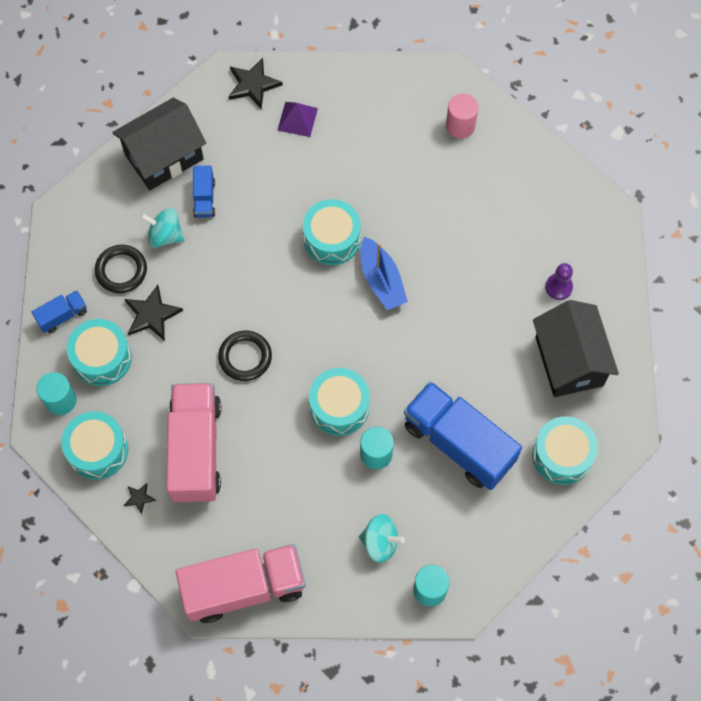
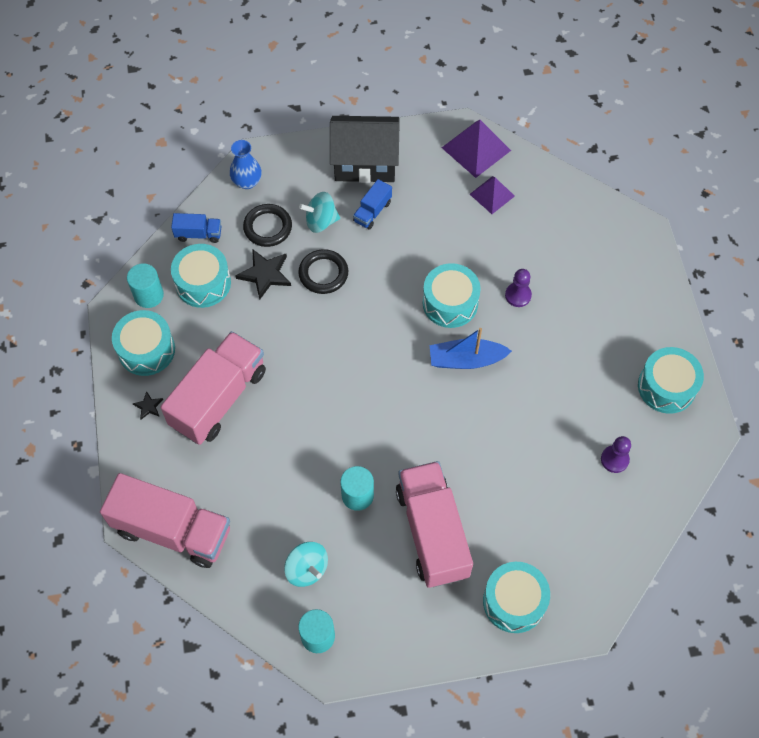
camera: 35 degrees right, 5 degrees down
(69, 240) = (247, 182): none -> blue vase
(165, 235) = (321, 221): turquoise spinning top -> turquoise spinning top turned 60 degrees counterclockwise
(245, 357) = (311, 351): black ring -> black ring (323, 273)
(253, 85) = (476, 149): black star -> purple pyramid
(339, 407) = (356, 438): turquoise drum -> turquoise drum (666, 387)
(381, 280) = (466, 360): blue boat -> blue boat turned 75 degrees clockwise
(384, 196) = (518, 295): none -> purple pawn
(458, 443) = (432, 532): blue truck -> pink truck
(460, 125) = (625, 278): pink cylinder -> none
(569, 361) = (578, 526): black house -> none

